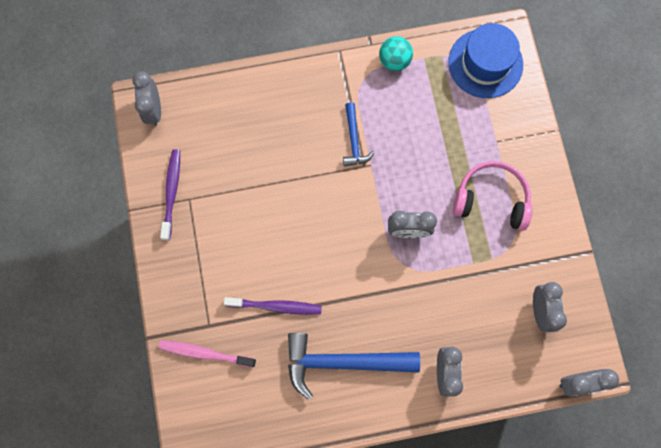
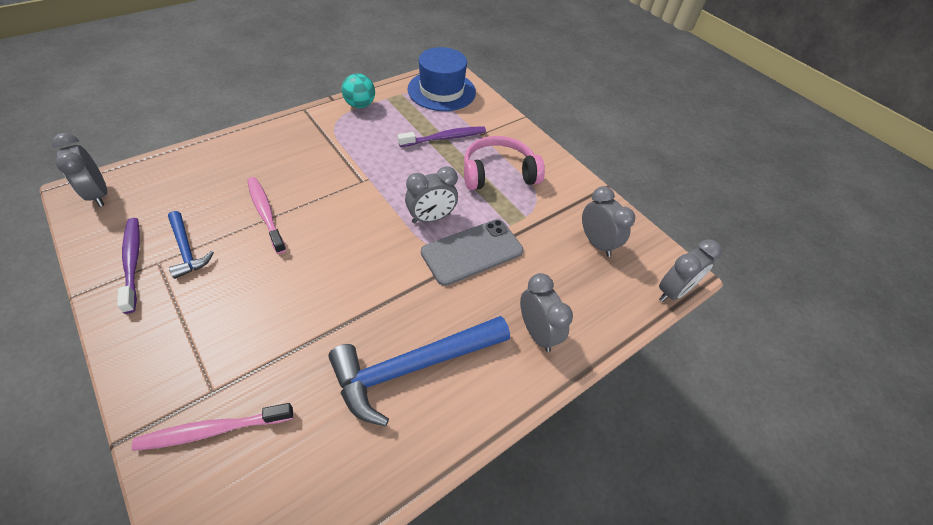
camera: 30 degrees left, 25 degrees down
(275, 177) = (265, 213): none -> pink toothbrush
(276, 306) = (303, 336): purple toothbrush -> purple toothbrush (444, 138)
(354, 140) = (343, 164): blue hammer -> blue hammer (186, 249)
(428, 279) = (472, 252): none -> grey phone

